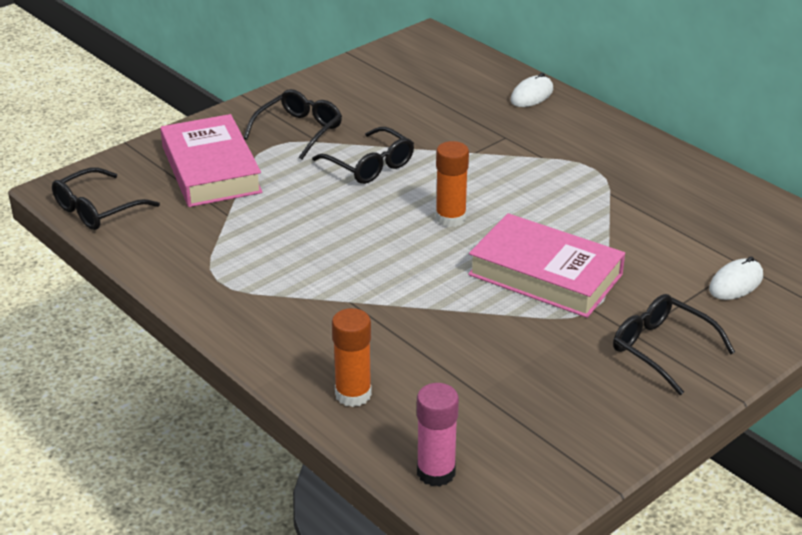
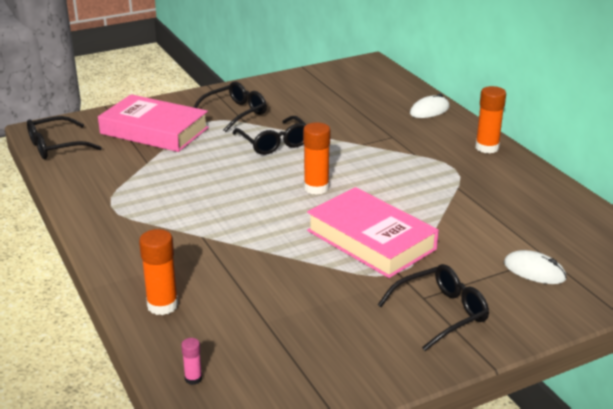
camera: 15 degrees right, 5 degrees down
(211, 169) = (154, 131): pink book -> pink book turned 60 degrees counterclockwise
(436, 472) = (193, 378): pink glue stick -> pink glue stick, size x0.51
(619, 136) = (487, 147): none -> orange glue stick
(661, 349) = (441, 313): black glasses -> black glasses turned 90 degrees clockwise
(736, 283) = (534, 271): white mouse -> white mouse turned 60 degrees clockwise

